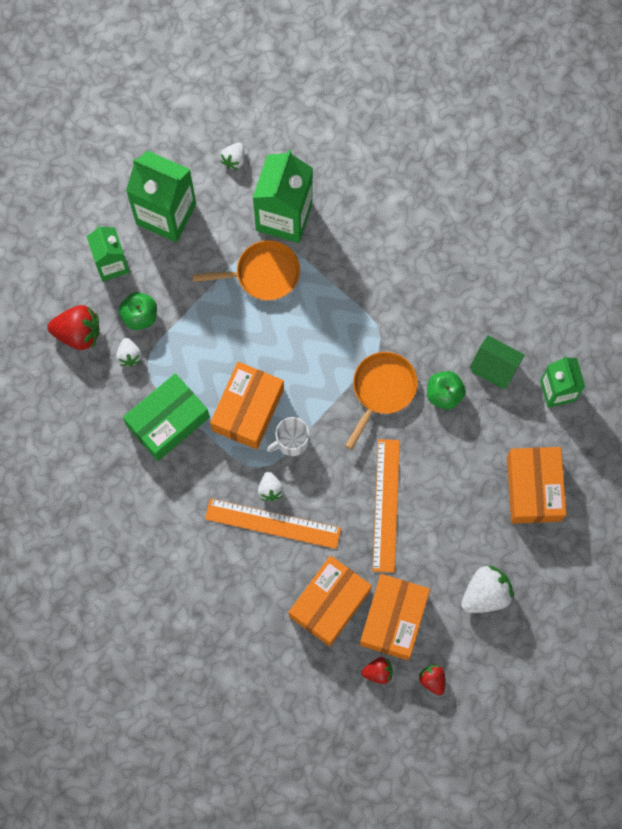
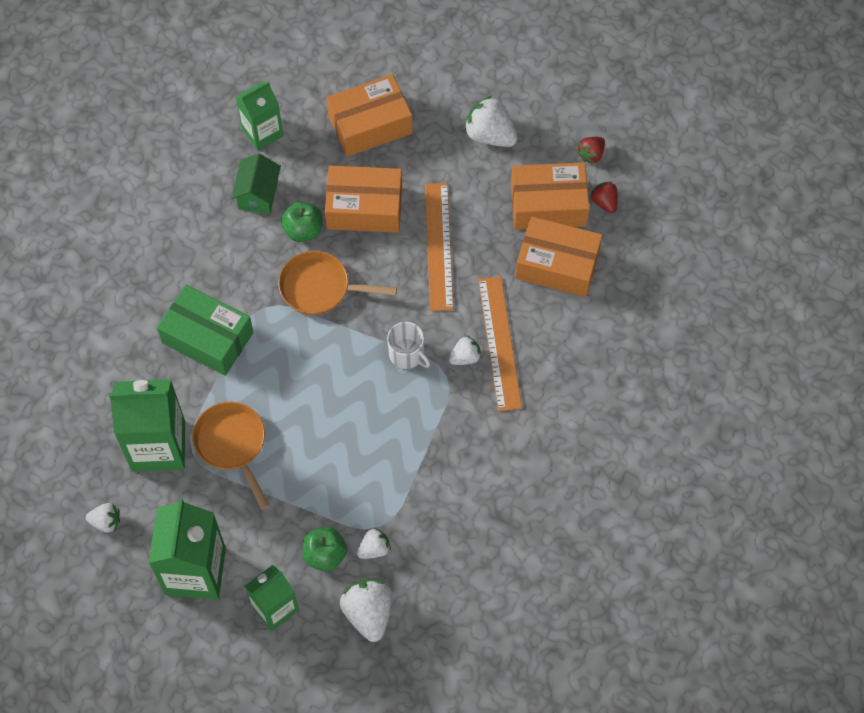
camera: 110 degrees left, 10 degrees down
(78, 333) = (368, 613): red strawberry -> white strawberry
(168, 421) = (432, 482): green box -> green box (208, 337)
(248, 409) = (389, 407): orange box -> orange box (364, 208)
(386, 505) = (438, 246): orange ruler -> orange ruler turned 75 degrees counterclockwise

